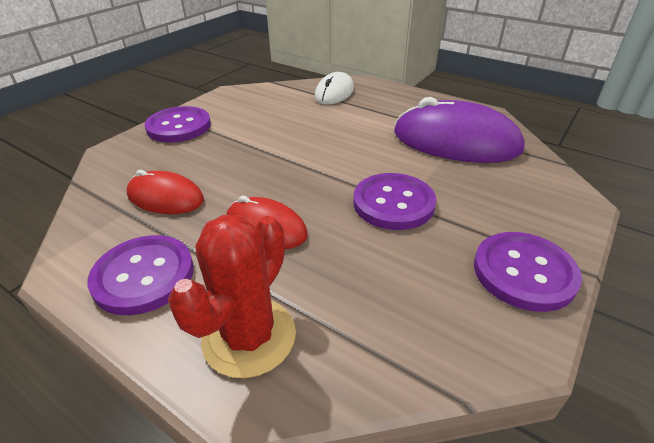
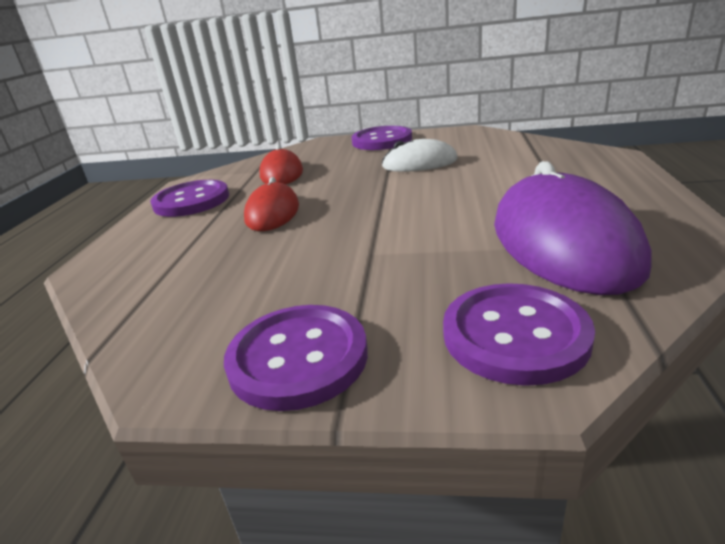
camera: 65 degrees right, 10 degrees down
(249, 337) = (144, 250): red cactus -> none
(334, 92) = (555, 155): white mouse -> white mouse (419, 163)
(393, 203) = (364, 247): purple button -> purple button (515, 335)

